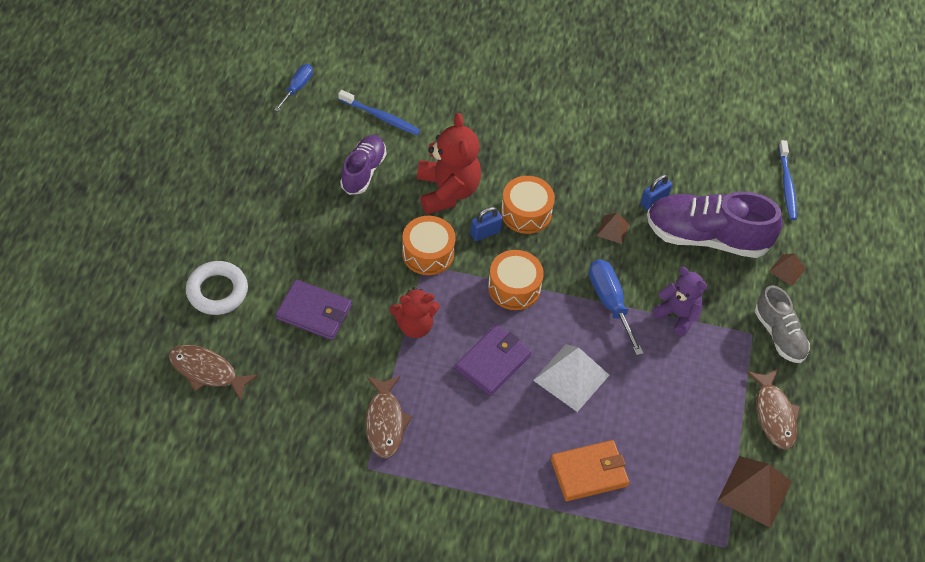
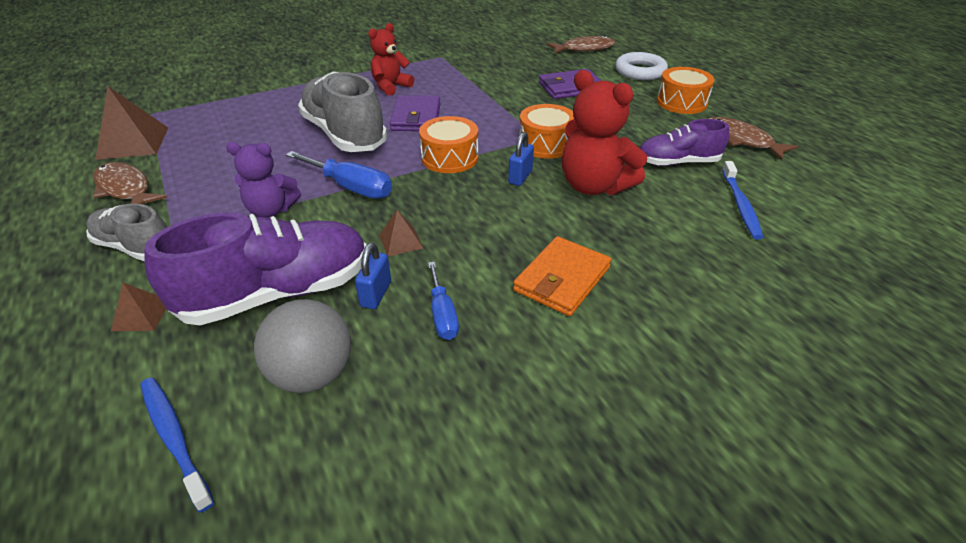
camera: 145 degrees right, 15 degrees down
(297, 87) = (838, 185): blue screwdriver -> blue screwdriver (442, 314)
(363, 171) = (677, 162): purple shoe -> purple shoe turned 105 degrees clockwise
(381, 117) = (740, 205): blue toothbrush -> blue toothbrush turned 75 degrees counterclockwise
(385, 422) = (455, 71): brown fish -> brown fish (741, 140)
(414, 326) = (497, 109): red teddy bear -> red teddy bear (391, 86)
(526, 212) = (504, 208): orange drum -> orange drum (681, 102)
(571, 377) = (344, 134): white pyramid -> grey shoe
(589, 472) = (287, 103): orange wallet -> orange wallet (562, 279)
(713, 176) = (312, 374): none -> grey ball

